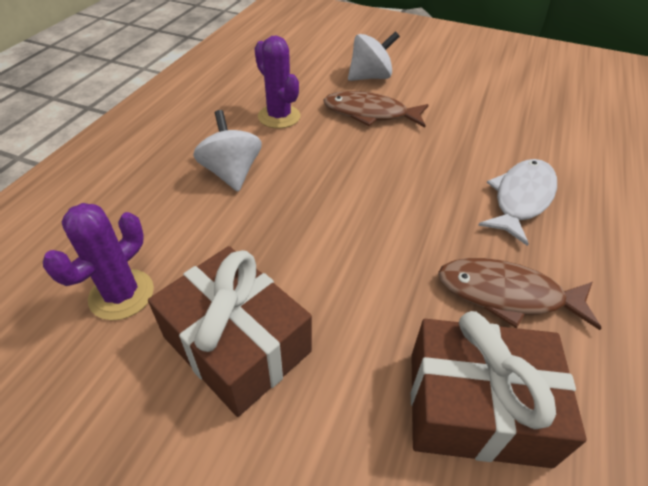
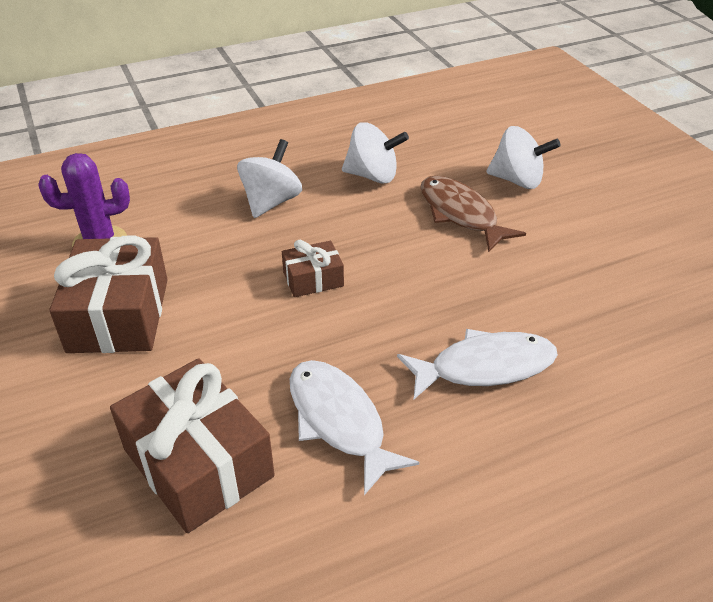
camera: 45 degrees right, 5 degrees down
(279, 116) = (373, 176): purple cactus -> white spinning top
(345, 210) = (313, 279): none -> brown gift
(507, 295) = (339, 421): brown fish -> white fish

